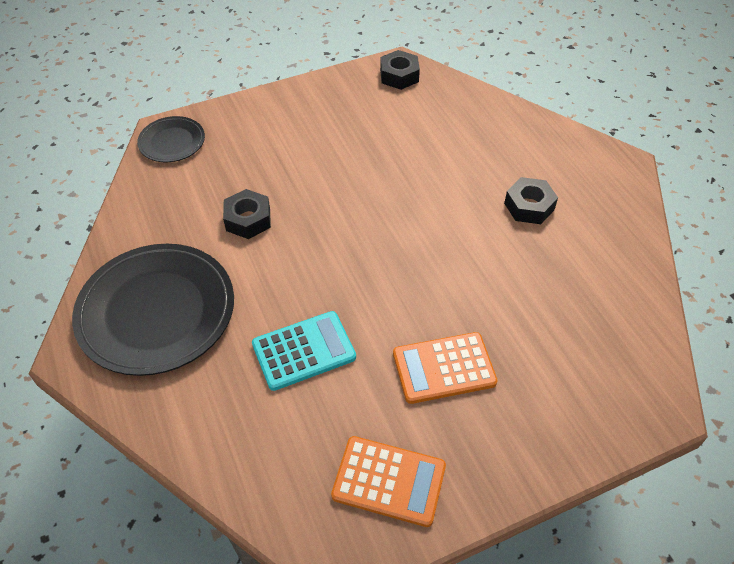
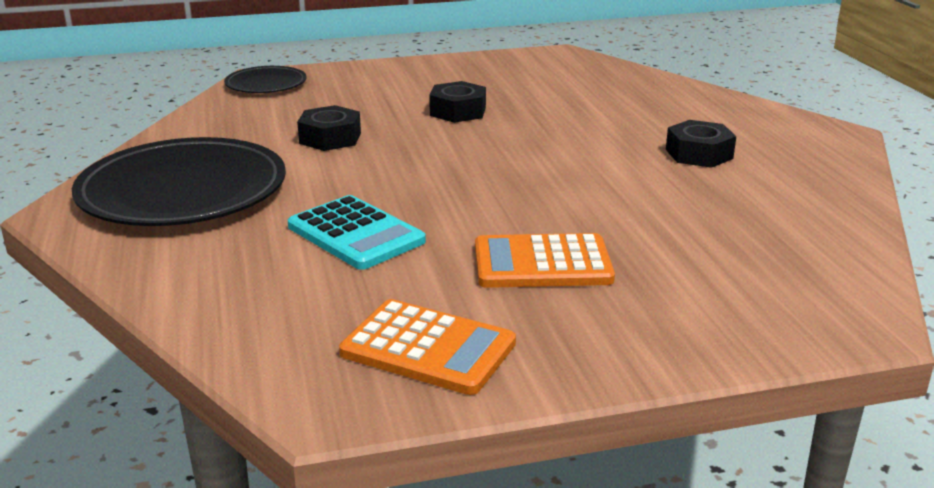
camera: 10 degrees right, 25 degrees down
(304, 351) = (356, 234): turquoise calculator -> turquoise calculator turned 60 degrees clockwise
(399, 76) = (558, 60): black nut -> black nut (458, 111)

